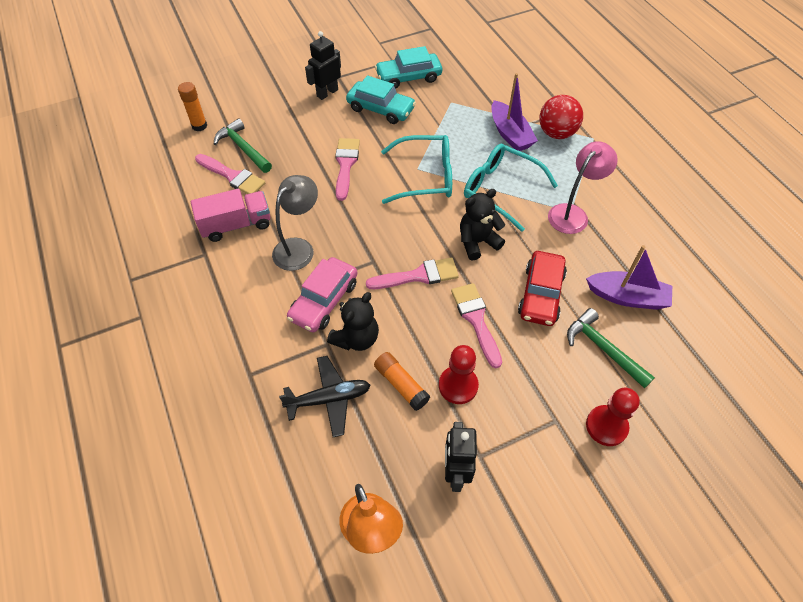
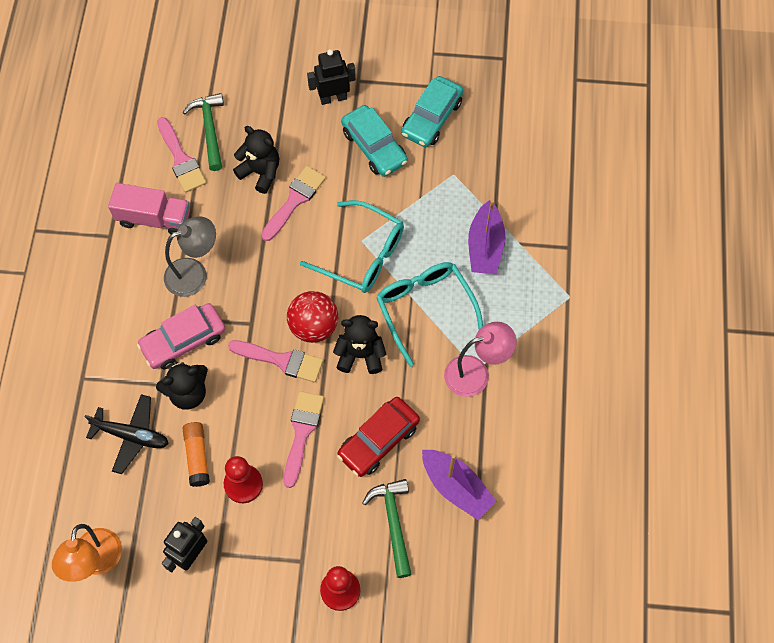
camera: 30 degrees right, 10 degrees up
(199, 126) = (184, 80): orange glue stick -> none
(305, 158) = (260, 172): none -> black teddy bear
(408, 77) = (431, 118): turquoise car -> turquoise car turned 75 degrees counterclockwise
(556, 133) = (535, 270): red ball -> red ball (313, 326)

